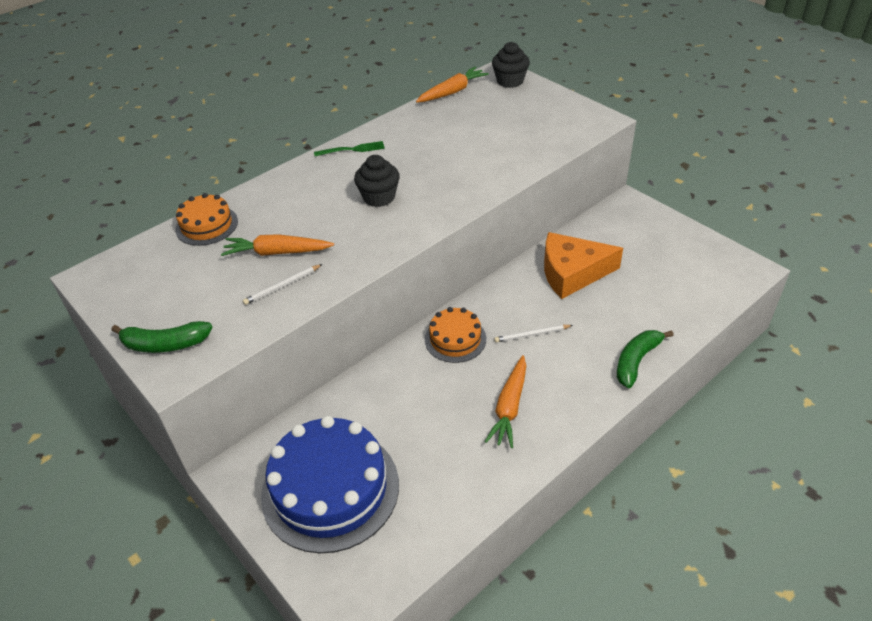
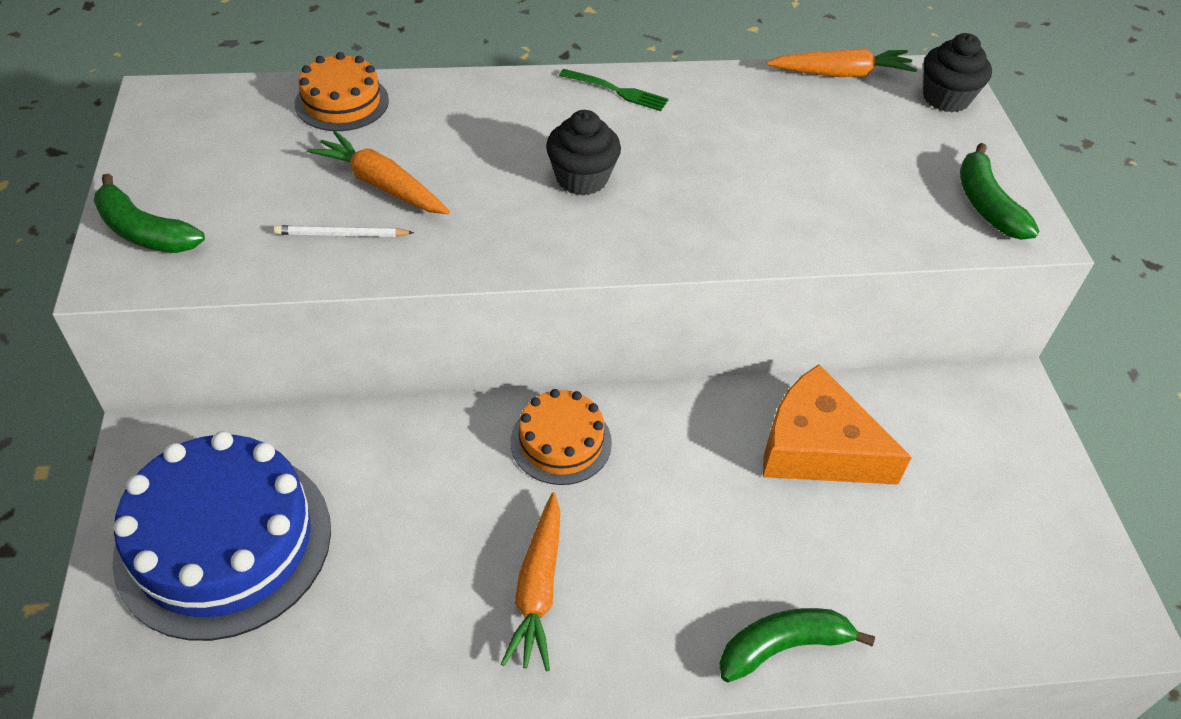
camera: 30 degrees right, 5 degrees up
(509, 407) = (538, 588): orange carrot -> orange carrot turned 45 degrees counterclockwise
(532, 335) = (669, 503): white pencil -> none
(572, 118) = (986, 205): none -> green banana

